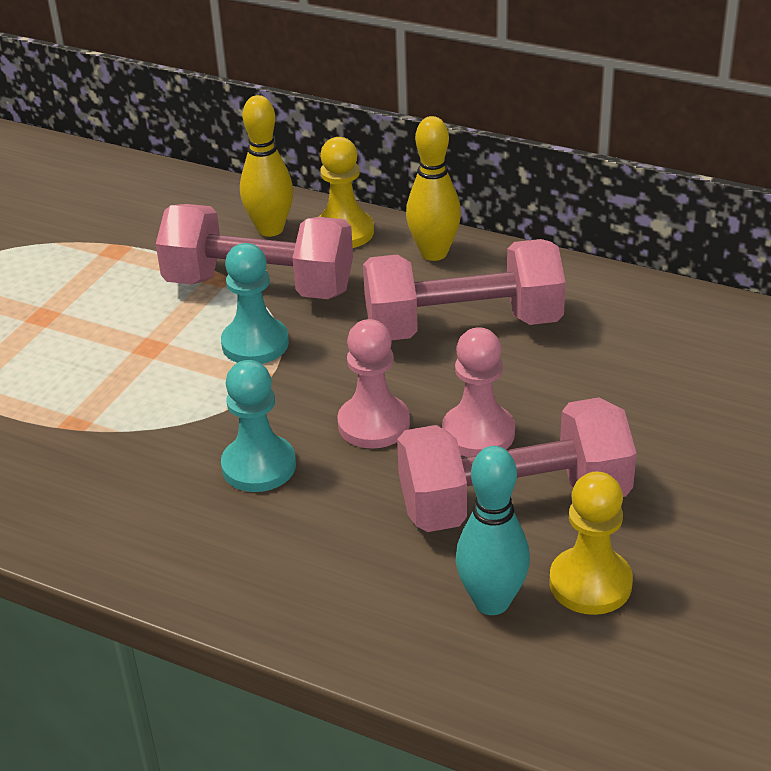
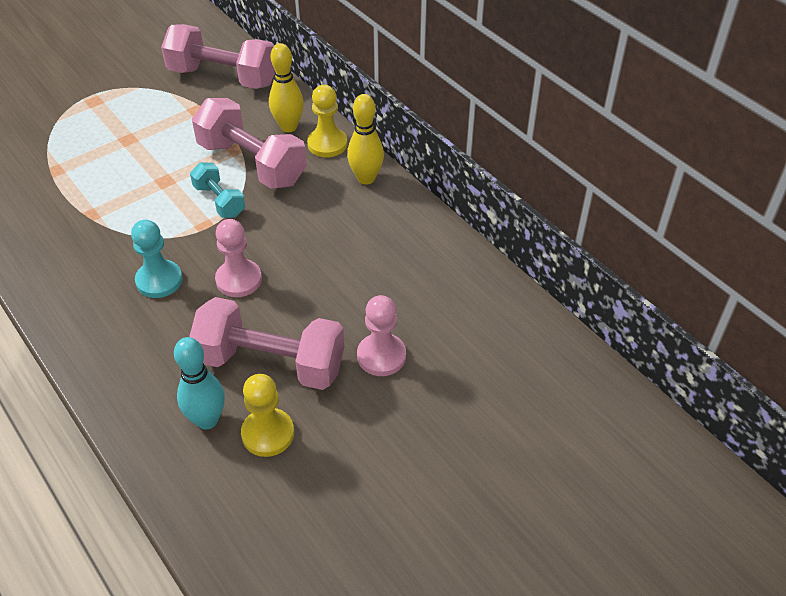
camera: 25 degrees right, 10 degrees up
(255, 344) = (219, 201): turquoise pawn -> turquoise dumbbell
(463, 326) = (340, 235): pink dumbbell -> pink dumbbell (223, 77)
(478, 433) = (289, 310): pink pawn -> pink pawn (381, 356)

